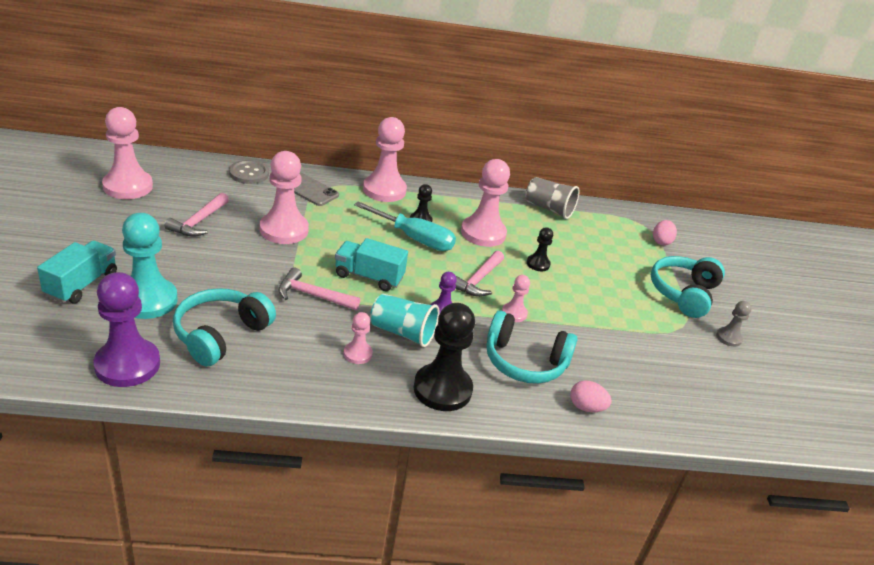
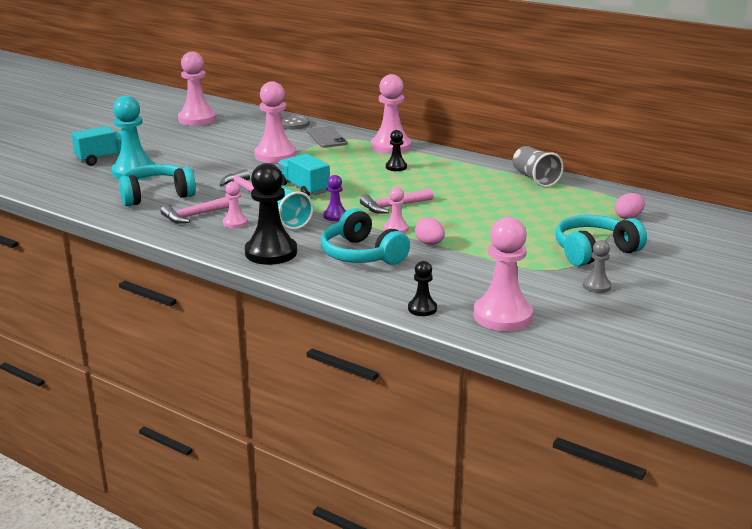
camera: 40 degrees right, 10 degrees down
(127, 365) = (82, 196): purple pawn -> none
(198, 222) = (220, 142): pink hammer -> pink hammer (196, 215)
(414, 238) = (374, 176): turquoise screwdriver -> none
(483, 233) = (442, 182): pink pawn -> pink pawn (502, 316)
(538, 264) = (466, 207): black pawn -> black pawn (422, 308)
(586, 407) = (375, 289): pink egg -> pink egg (429, 243)

